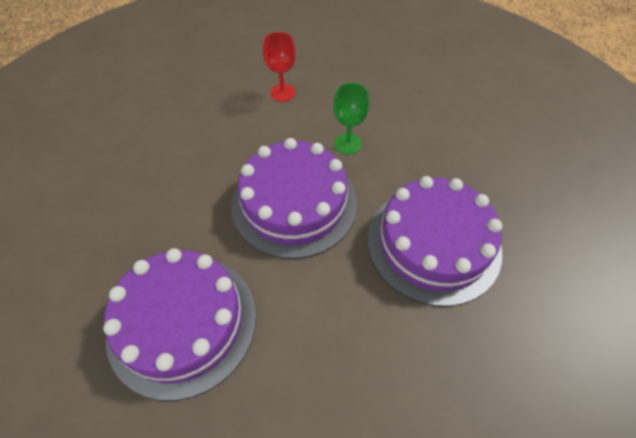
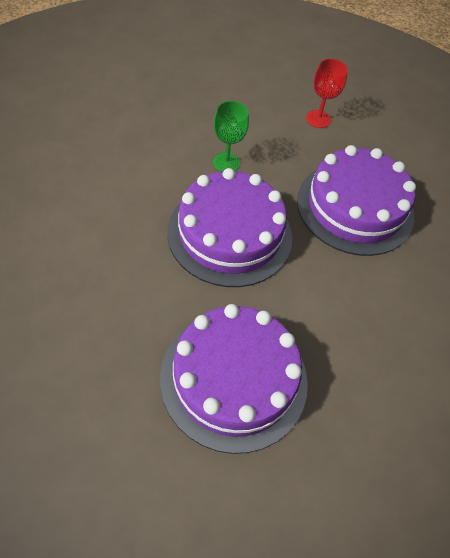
camera: 45 degrees left, 0 degrees up
(282, 93) = (127, 144): red goblet -> red goblet (318, 119)

